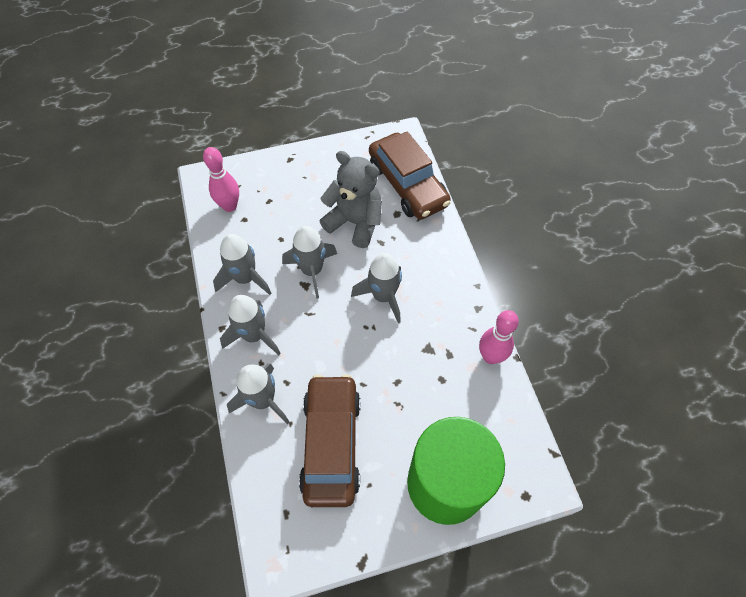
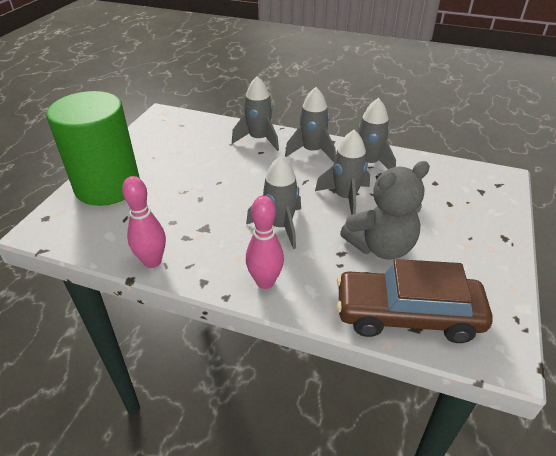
camera: 125 degrees right, 20 degrees down
(229, 206) = (457, 180): pink bowling pin -> pink bowling pin (265, 282)
(332, 443) = (197, 153): brown car -> none

